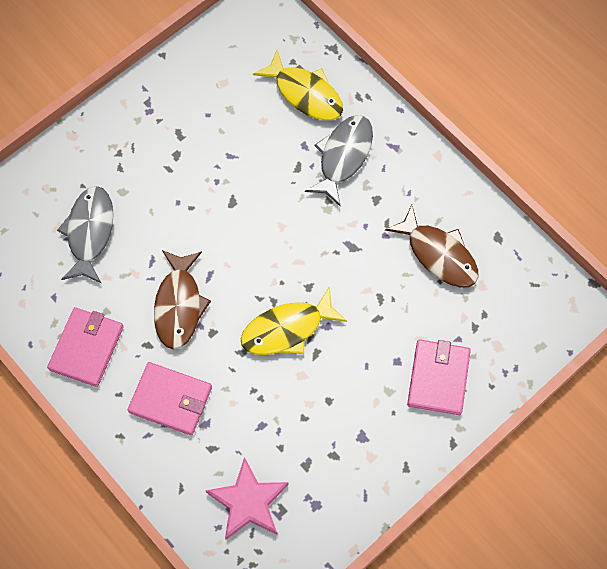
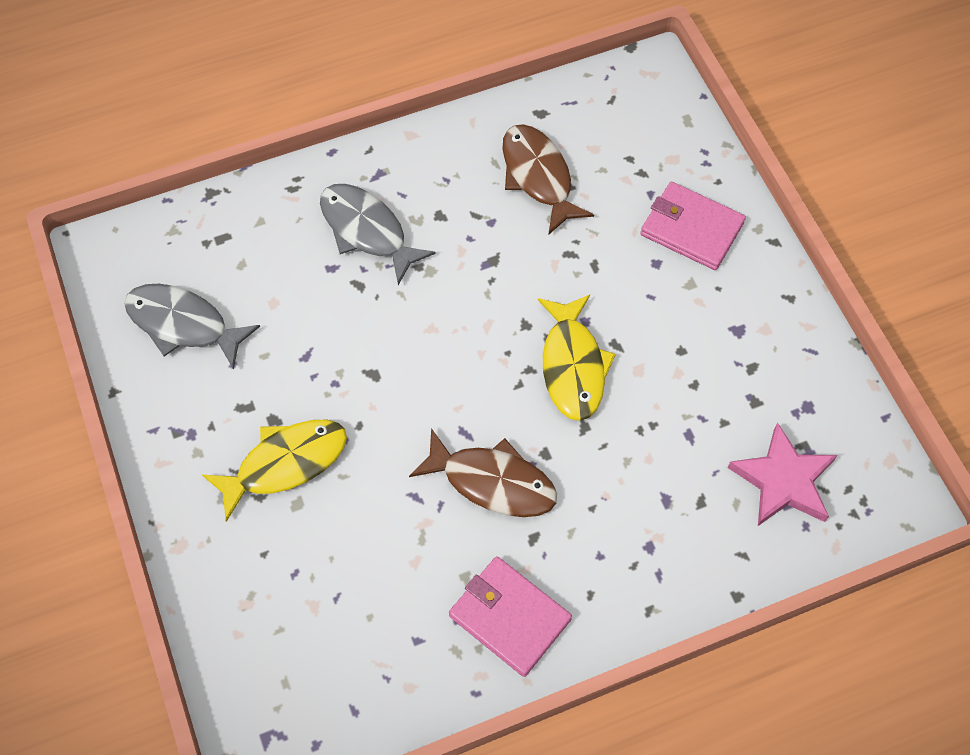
camera: 70 degrees left, 5 degrees down
(90, 232) = (340, 564): grey fish -> grey fish (183, 324)
(171, 399) = (620, 531): pink wallet -> none
(305, 93) = (259, 243): yellow fish -> yellow fish (285, 463)
(438, 254) = (538, 176): brown fish -> brown fish turned 90 degrees counterclockwise

